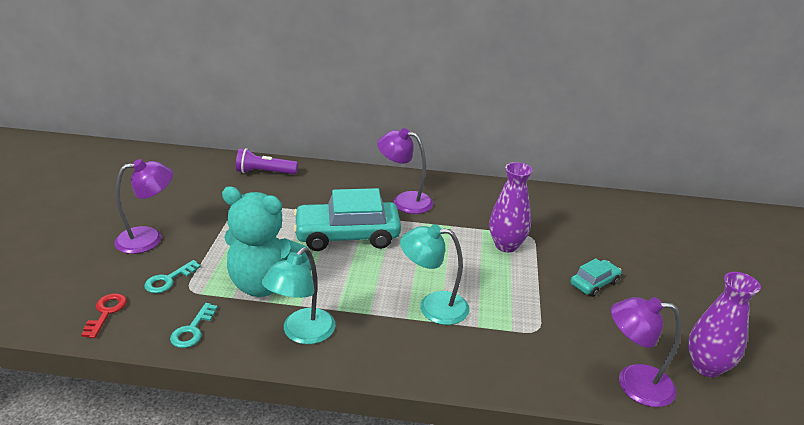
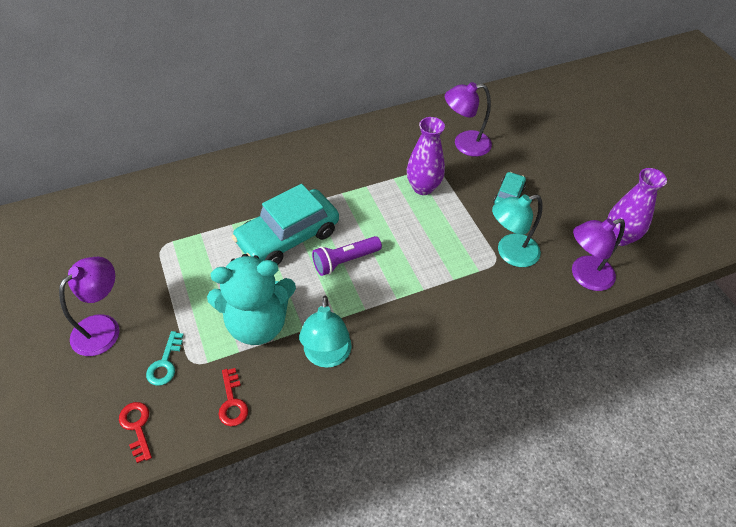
camera: 30 degrees left, 20 degrees up
(192, 330) = (232, 402): turquoise key -> red key
(265, 172) = (153, 197): purple flashlight -> purple flashlight (345, 261)
(404, 201) = (309, 175): purple lamp -> purple lamp (464, 144)
(433, 307) = (409, 277): turquoise lamp -> turquoise lamp (510, 253)

